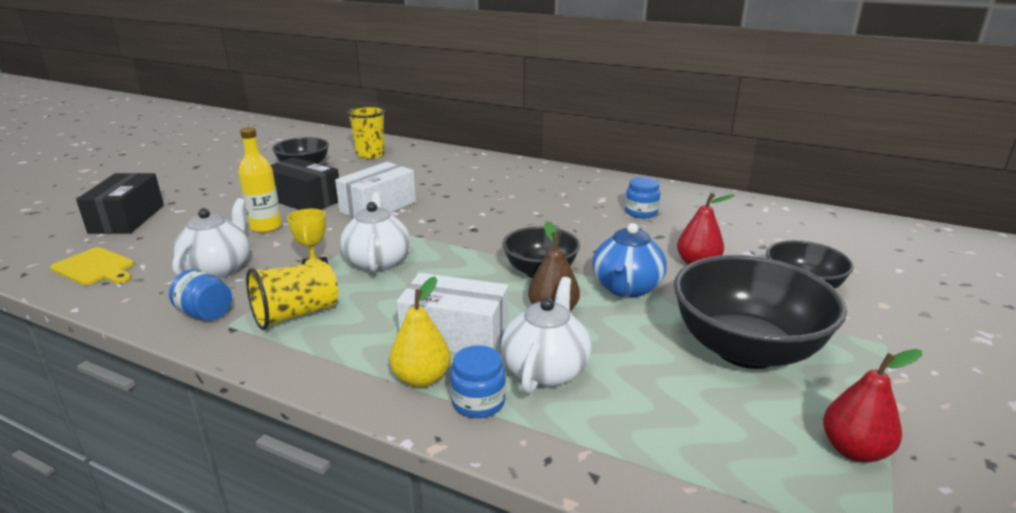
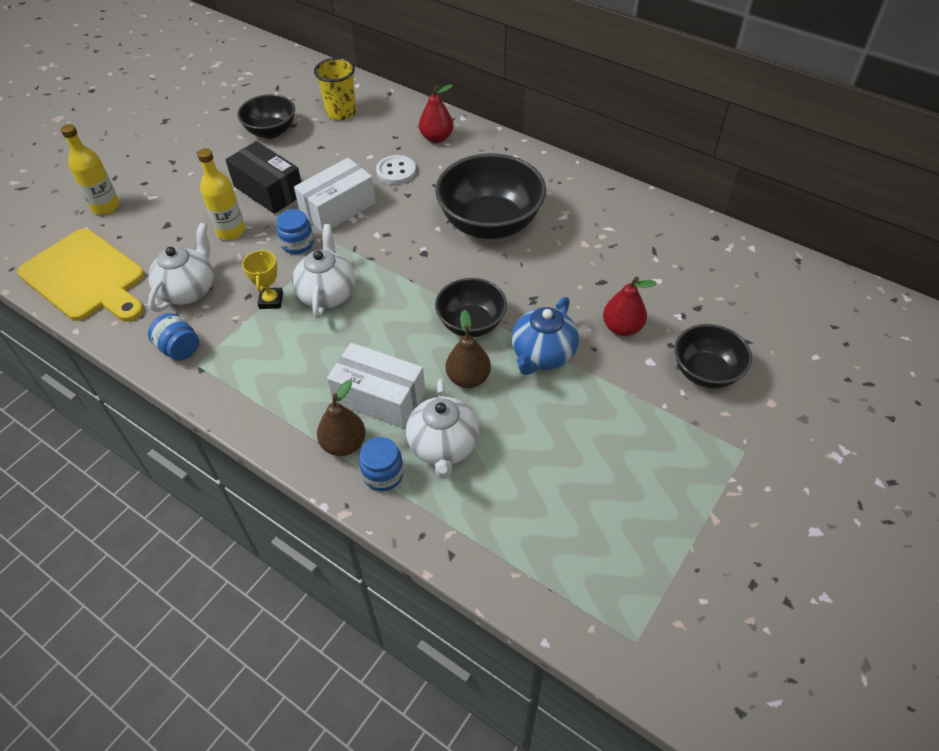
camera: 10 degrees right, 25 degrees up
(95, 268) = (85, 277): yellow cutting board -> yellow cutting board, size x1.85
(127, 219) = (106, 206): black box -> yellow bottle
(296, 314) = (252, 357): yellow cup -> none
(421, 379) = (344, 444): yellow pear -> brown pear
(431, 183) = (396, 171): none -> white button
(545, 370) = (443, 447): white teapot -> white teapot turned 150 degrees clockwise
(641, 212) = (597, 242): blue jar -> blue jar (297, 244)
(745, 349) = (618, 443): black bowl -> black bowl (490, 224)
(854, 450) = (654, 557): red pear -> red pear (436, 138)

